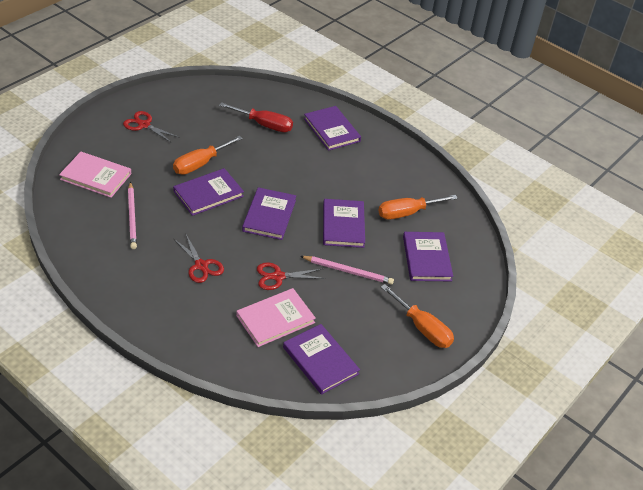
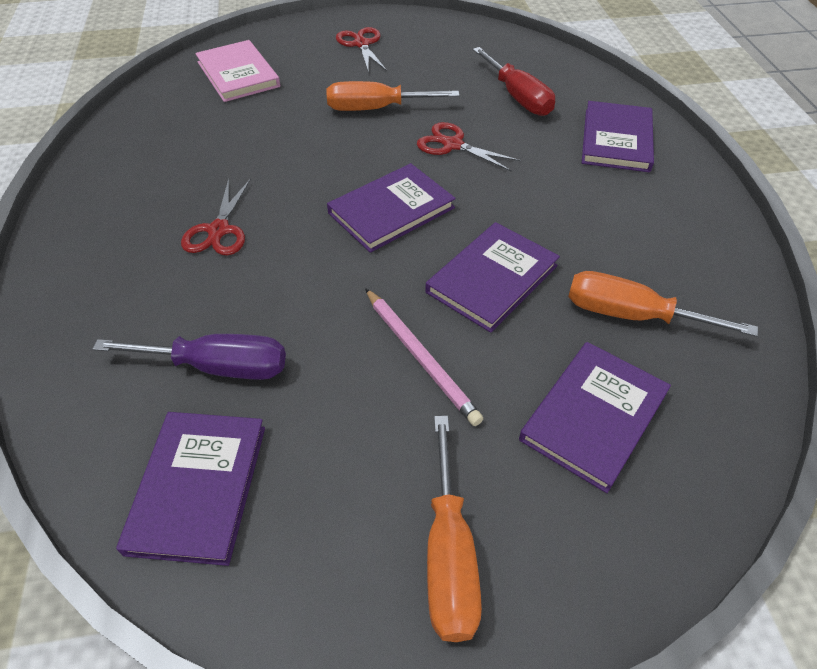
camera: 45 degrees right, 5 degrees up
(132, 217) = (217, 133): pink pencil -> none
(208, 194) = (342, 147): purple book -> none
(275, 319) = (218, 367): pink book -> purple screwdriver
(278, 276) = (301, 303): red scissors -> red scissors (452, 145)

